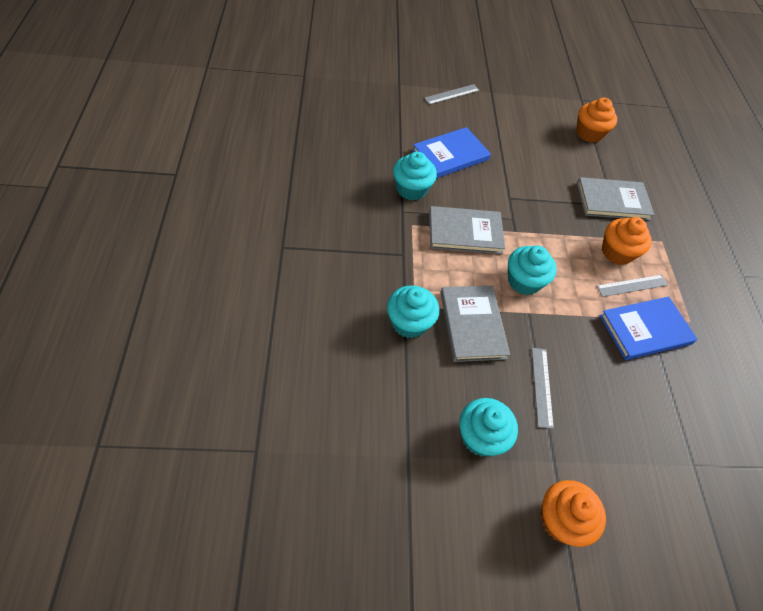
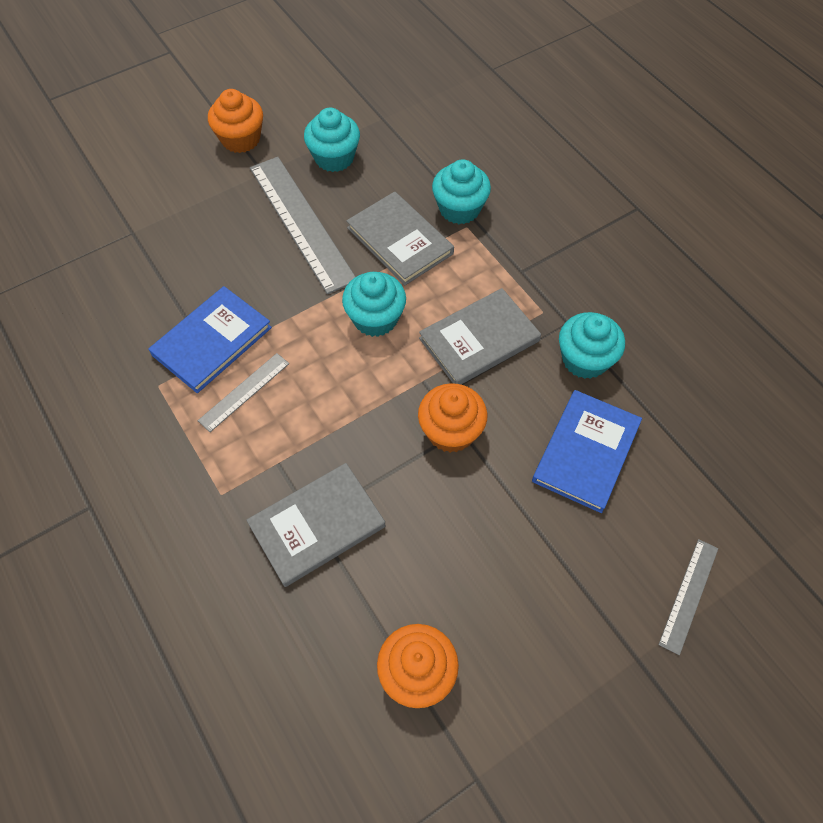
camera: 155 degrees right, 5 degrees up
(542, 386) = (301, 222): grey ruler -> grey ruler, size x1.98
(617, 252) = (280, 432): orange cupcake -> orange cupcake (451, 431)

